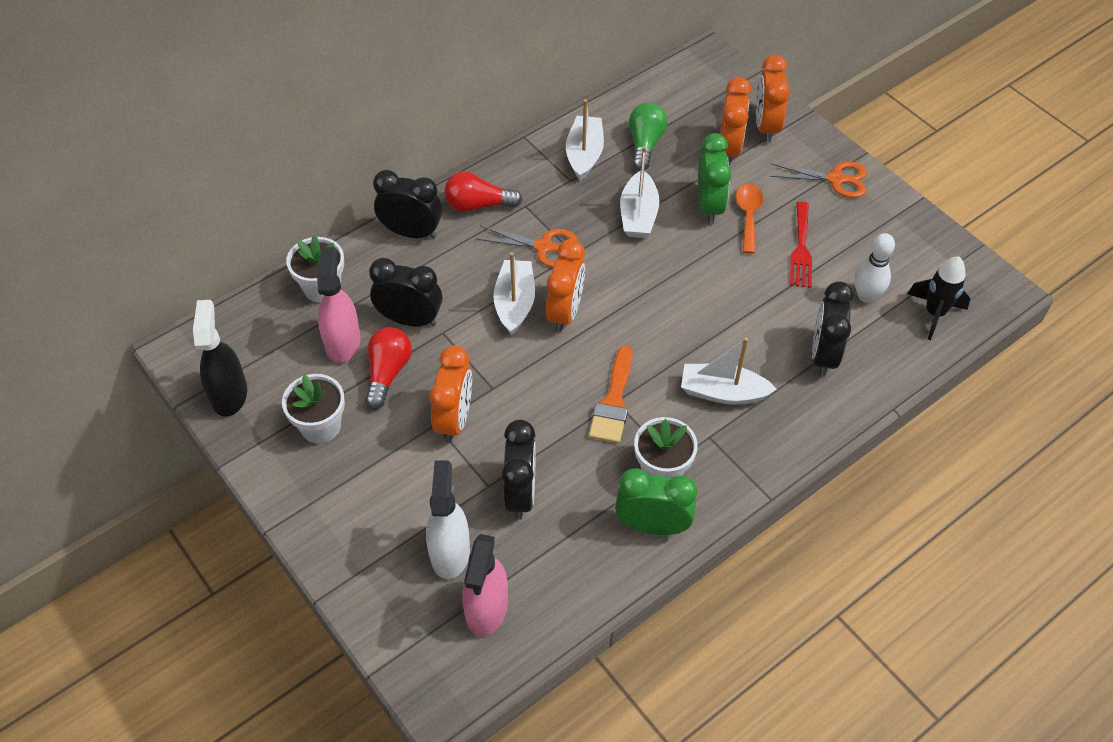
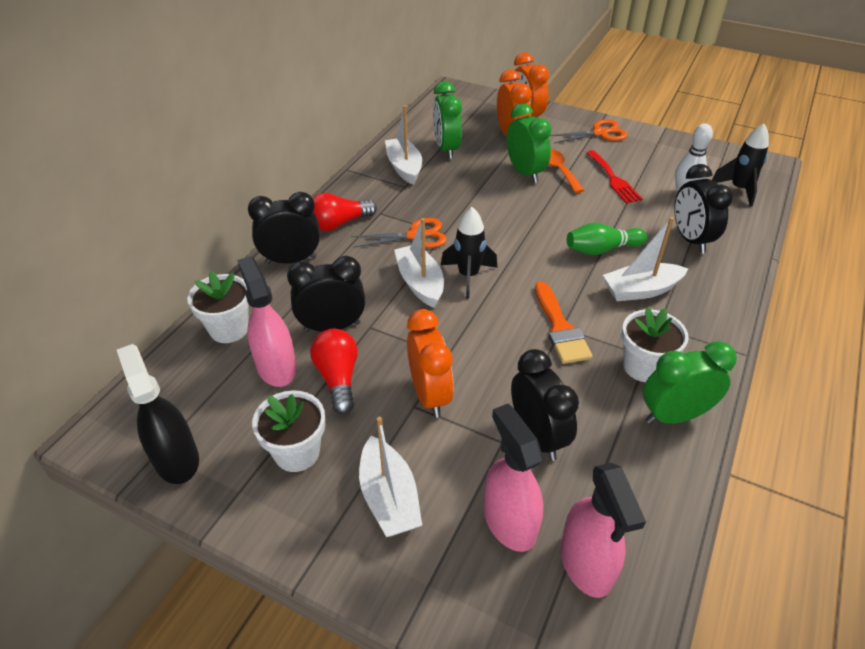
camera: 25 degrees left, 10 degrees down
(450, 552) = (509, 521): white spray bottle -> pink spray bottle
(565, 312) = (468, 276): orange clock -> black rocket
(638, 215) = (476, 193): white boat -> white boat (389, 497)
(645, 144) = (446, 149): green light bulb -> green clock
(719, 332) = (601, 249): none -> green bowling pin

